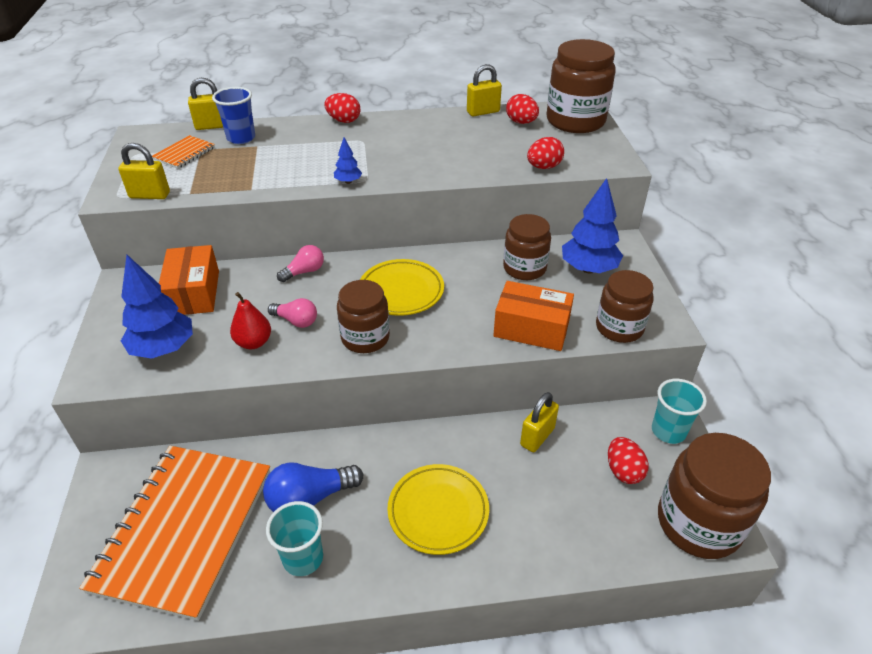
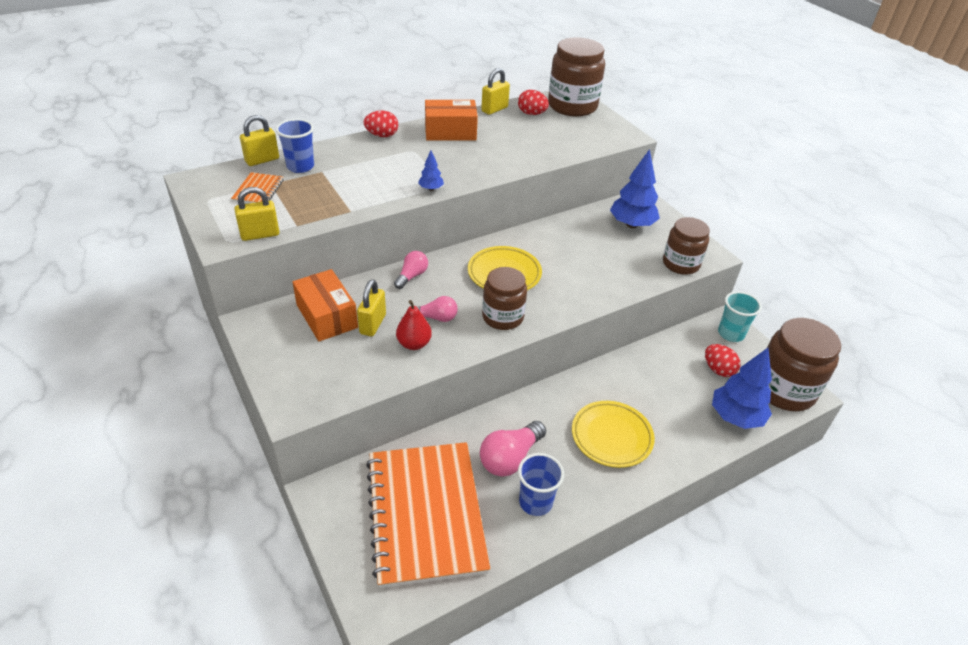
camera: 25 degrees left, 0 degrees up
(163, 348) = (338, 369): blue tree -> blue tree (735, 417)
(303, 558) = (535, 502): turquoise cup -> blue cup
(310, 498) = (510, 458): blue light bulb -> pink light bulb
(524, 268) = (585, 234): brown jar -> none
(531, 328) = (621, 279): orange box -> orange box (450, 132)
(537, 437) = (647, 363): yellow padlock -> yellow padlock (373, 324)
(543, 167) = (576, 148): red egg -> none

